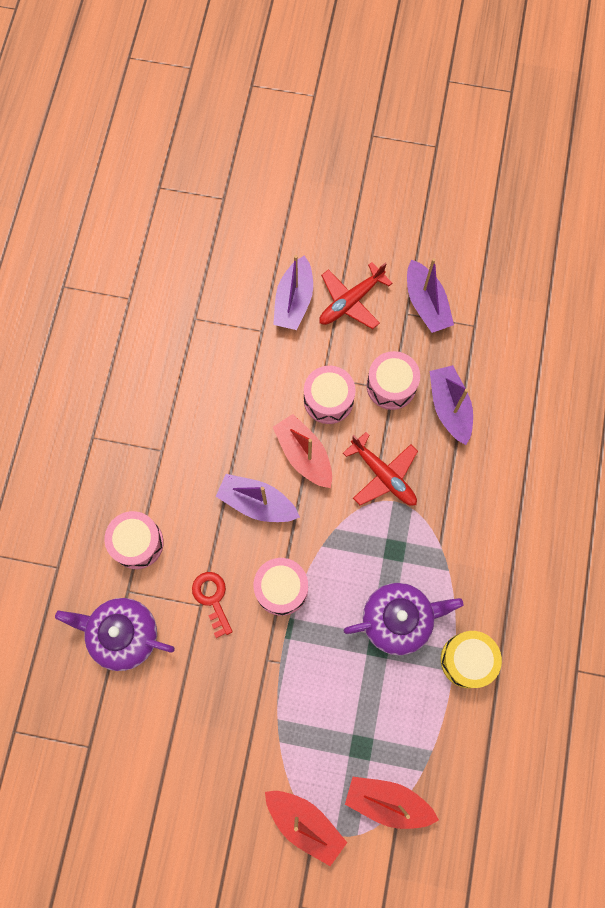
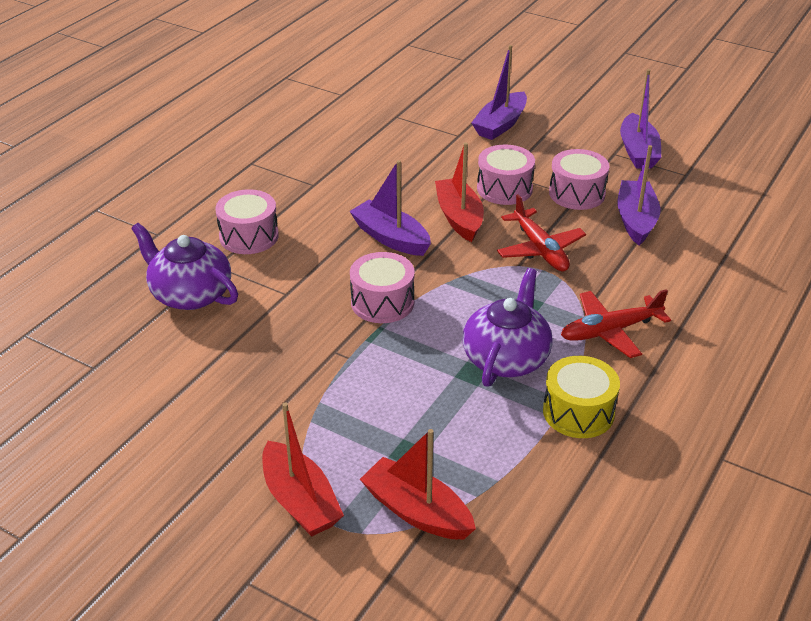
camera: 20 degrees right, 35 degrees down
(212, 599) = (302, 292): red key -> none
(351, 301) = (559, 135): red plane -> red plane (610, 331)
(398, 620) = (506, 358): purple teapot -> purple teapot turned 75 degrees counterclockwise

